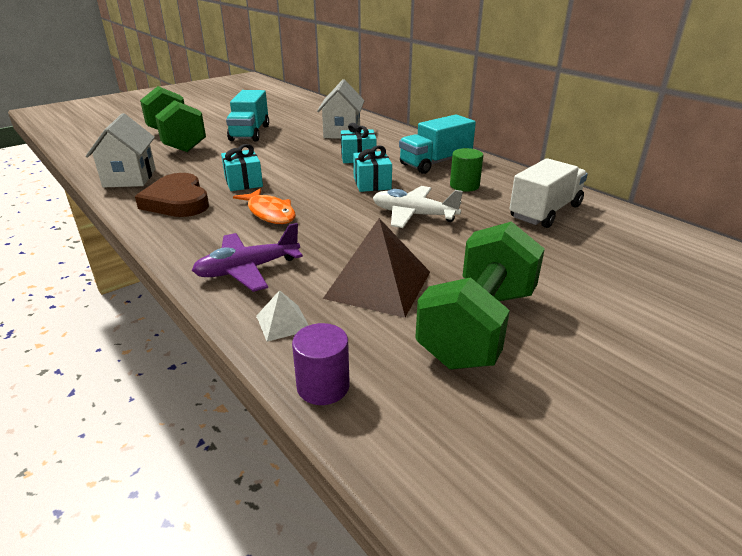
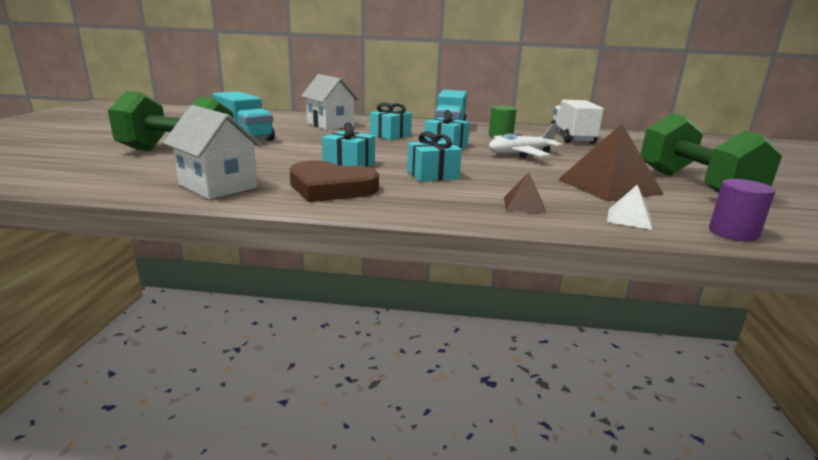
camera: 45 degrees left, 10 degrees down
(248, 269) = (524, 205): purple plane -> brown pyramid
(270, 213) = (432, 175): orange fish -> turquoise gift

